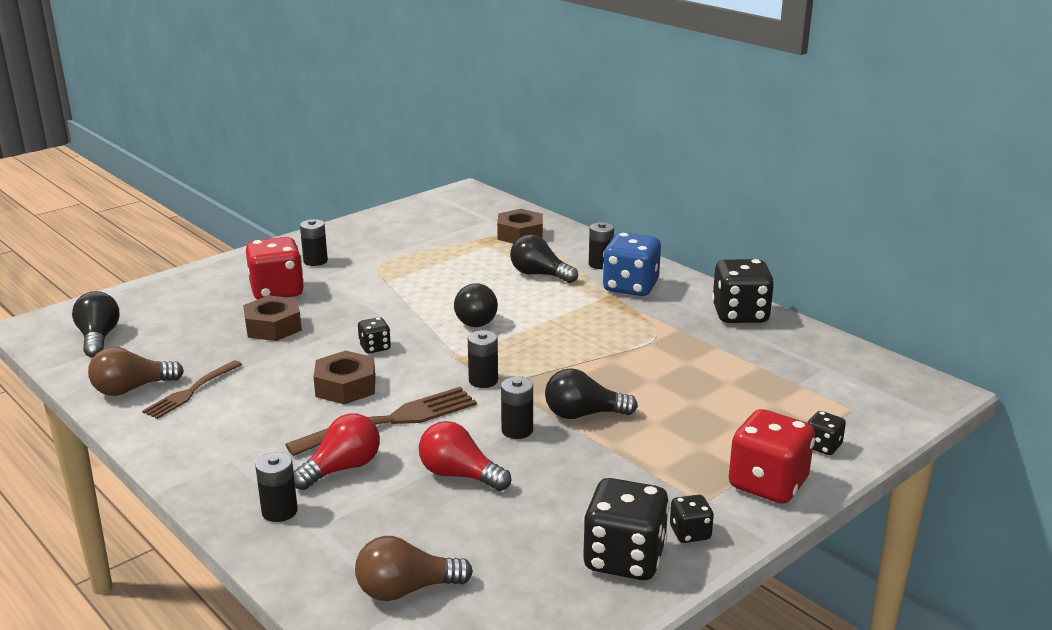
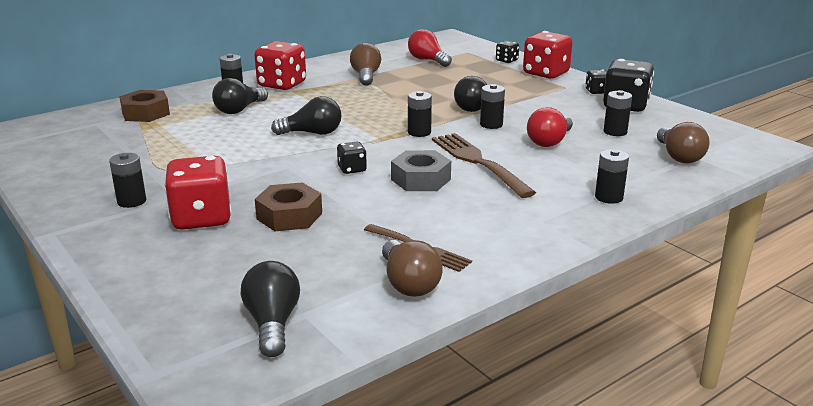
camera: 85 degrees left, 0 degrees up
(98, 338) = (272, 323): black light bulb -> black light bulb turned 90 degrees clockwise
(342, 468) = (547, 177): red light bulb -> red light bulb (428, 60)
(345, 386) = (421, 179): brown nut -> grey nut
(502, 536) = (615, 132): none -> black battery
(630, 287) = (282, 85): blue dice -> red dice
(686, 335) = (366, 76): none -> brown light bulb
(740, 315) = (342, 62): black dice -> none

